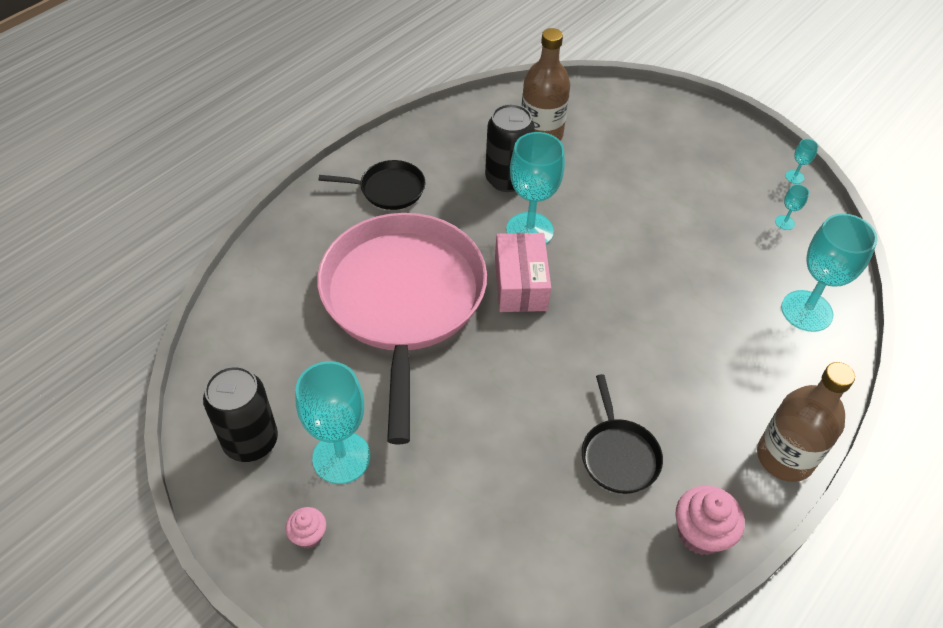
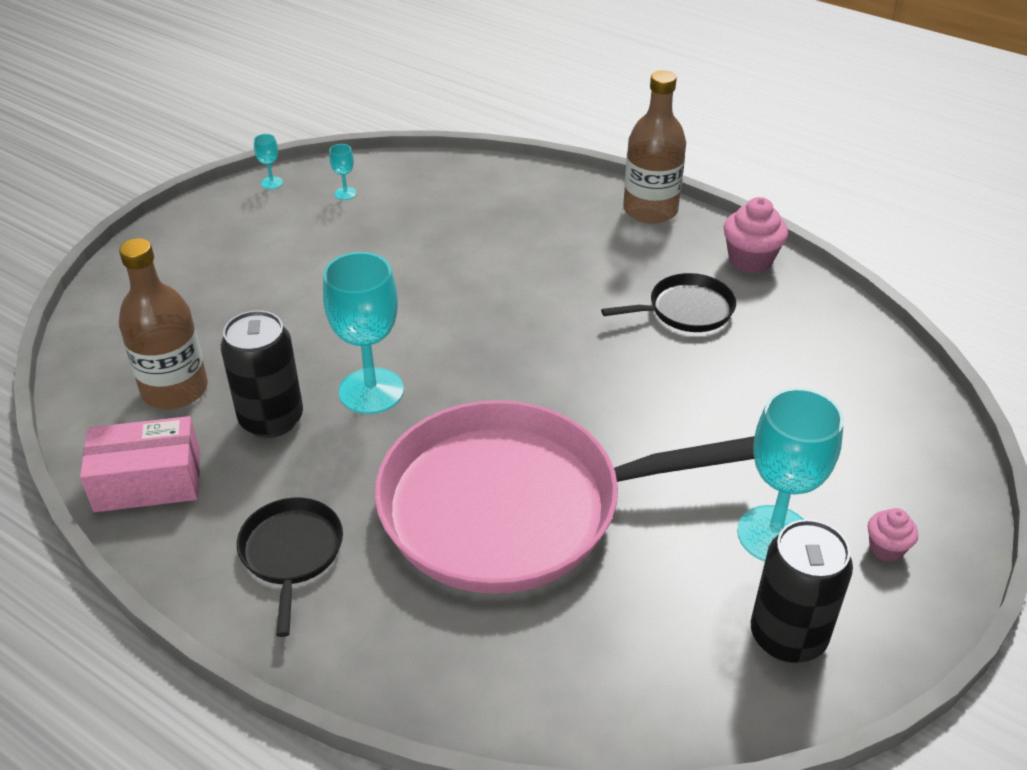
camera: 95 degrees left, 10 degrees down
(520, 283) = (466, 394): pink box -> pink box (148, 481)
(806, 311) = (471, 187): turquoise goblet -> none

